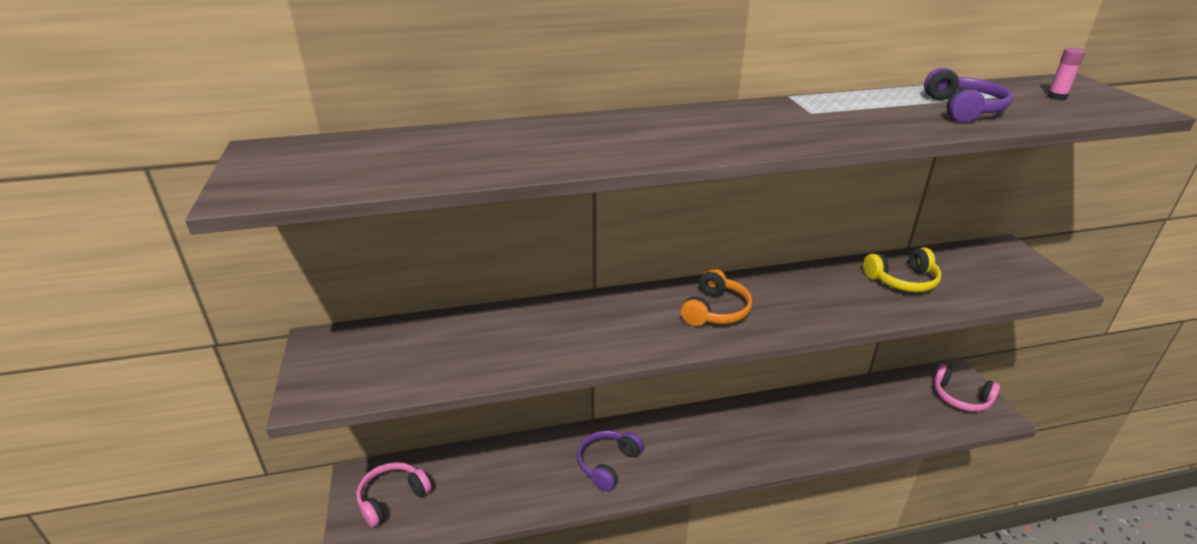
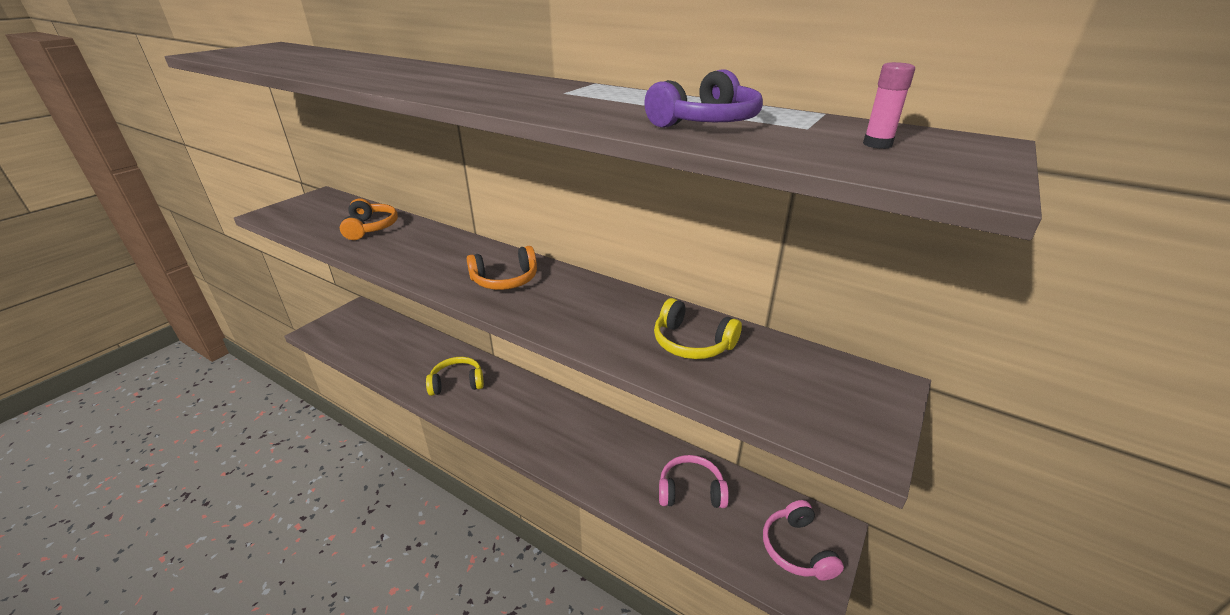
camera: 45 degrees right, 0 degrees up
(392, 498) = (351, 326): pink headphones -> pink headphones (691, 491)
(484, 338) = (371, 228): none -> orange headphones
(607, 464) = (457, 383): purple headphones -> yellow headphones

